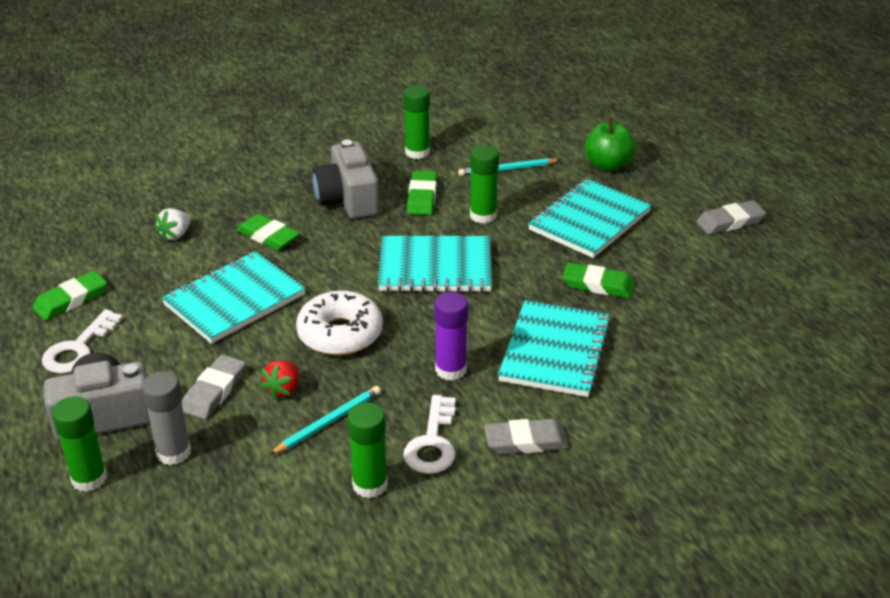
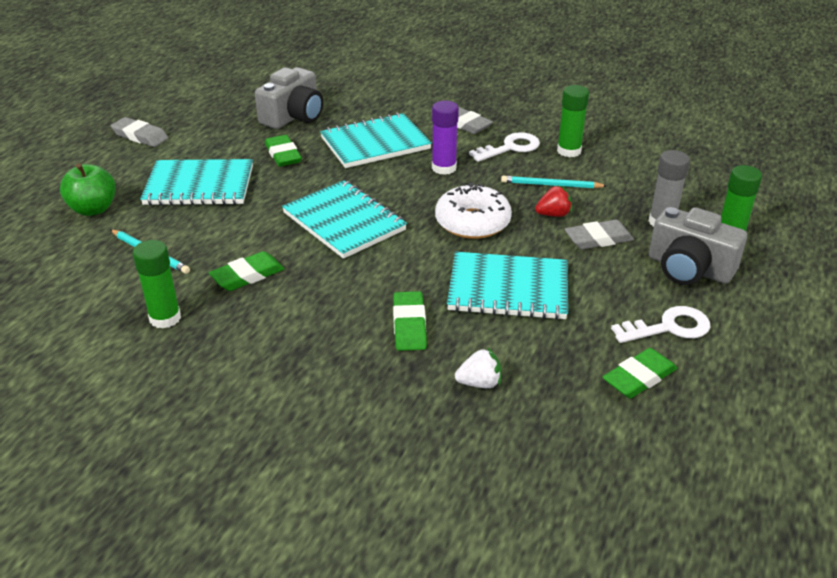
camera: 130 degrees left, 0 degrees up
(71, 300) = (639, 377): green eraser -> green eraser turned 45 degrees counterclockwise
(348, 199) = (297, 314): grey camera -> grey camera (293, 116)
(483, 216) = (244, 233): green glue stick -> none

